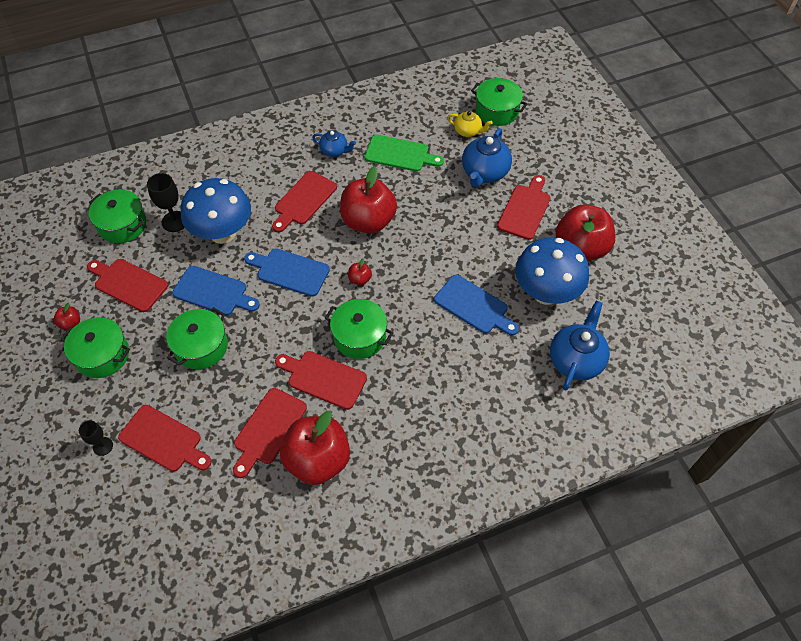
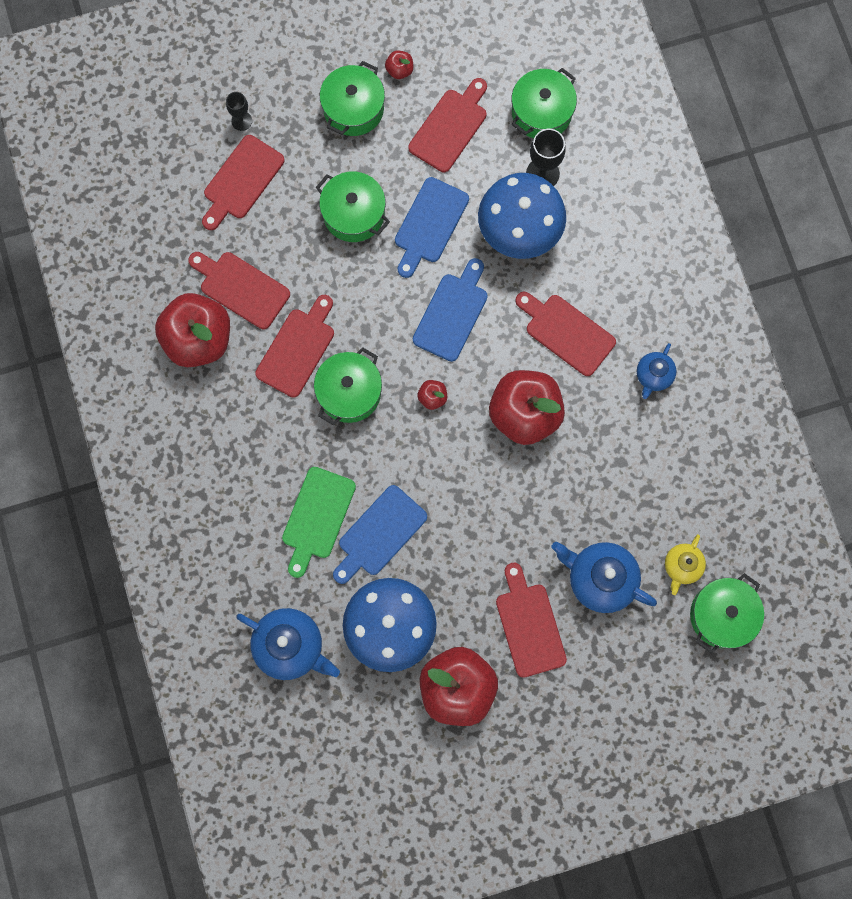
camera: 95 degrees right, 20 degrees up
(400, 154) = (642, 465): green cutting board -> green cutting board (317, 517)
(525, 209) = (529, 625): red cutting board -> red cutting board turned 135 degrees counterclockwise

